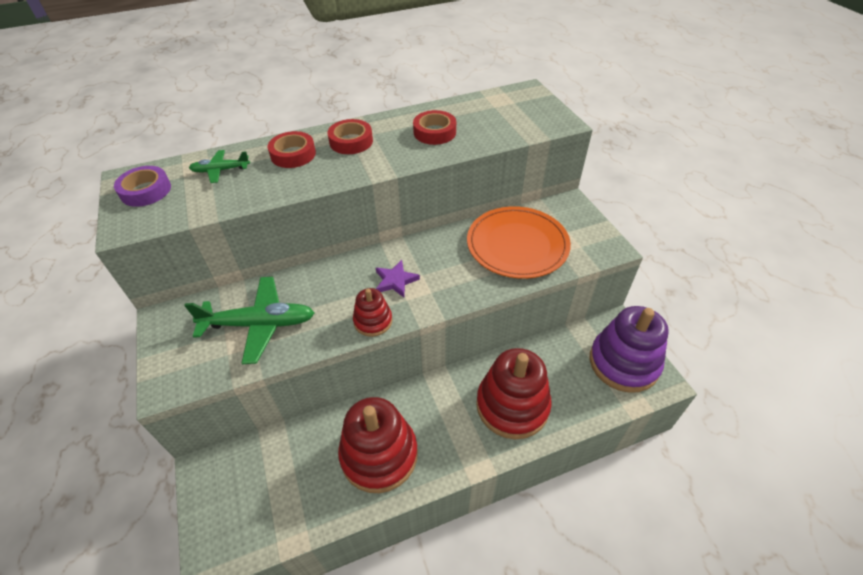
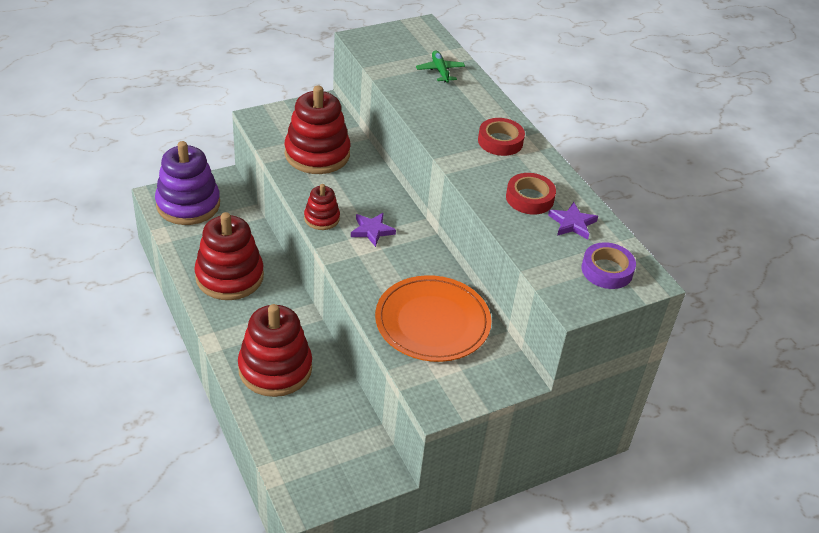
camera: 80 degrees right, 5 degrees down
(146, 191) = (407, 39): purple tape -> purple tape (607, 270)
(260, 324) = (317, 154): green plane -> red stacking toy
(293, 154) = (471, 108): red tape -> none
(466, 115) = (572, 223): none -> purple star
(623, 363) = (328, 471): purple stacking toy -> purple stacking toy (188, 204)

